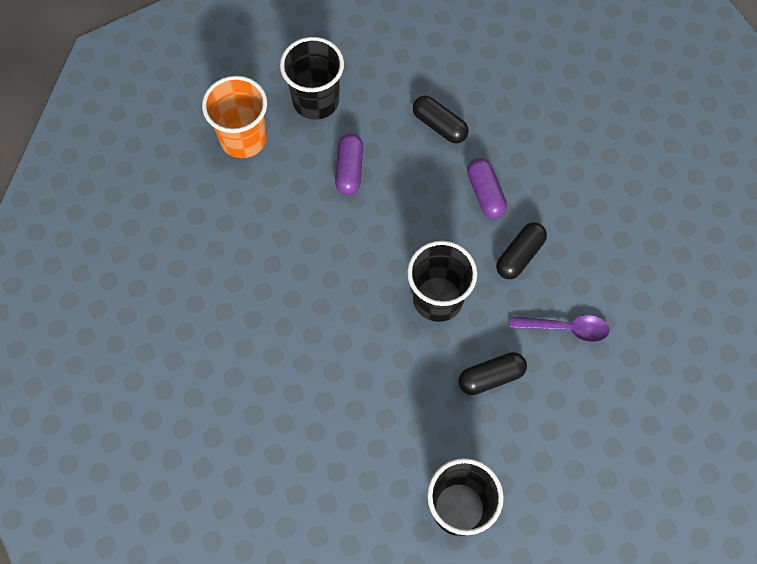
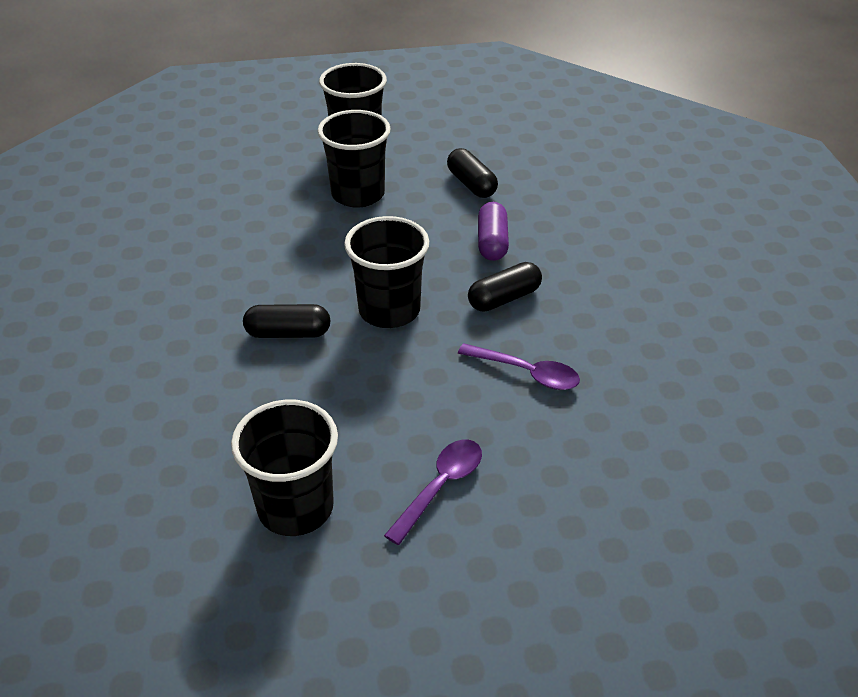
camera: 20 degrees right, 25 degrees down
(243, 138) = (268, 152): orange cup -> none
(349, 170) = (358, 194): purple capsule -> black cup
(491, 377) = (411, 392): black capsule -> black capsule (288, 333)
(547, 455) = (440, 486): none -> purple spoon

